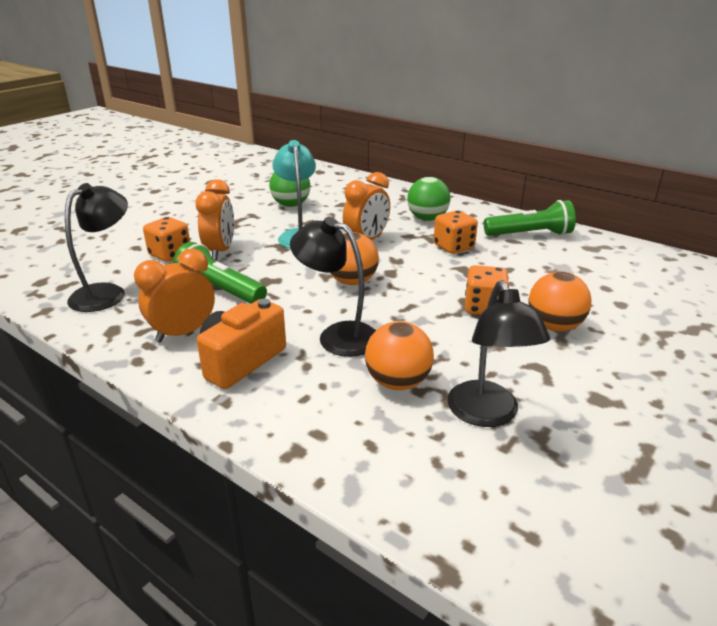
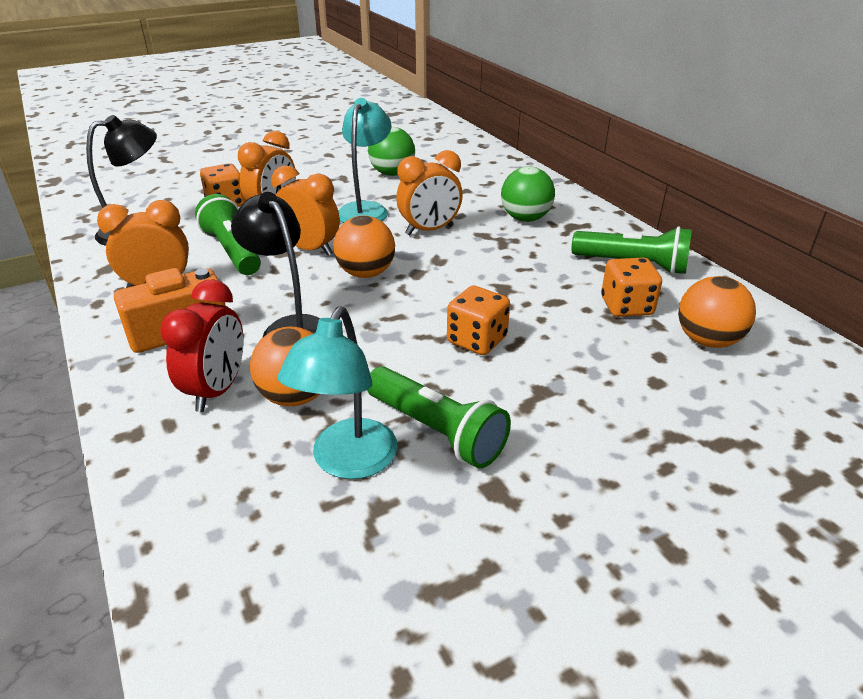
camera: 25 degrees right, 5 degrees up
(286, 274) = (310, 249): none -> orange clock
(330, 397) = (217, 390): none -> red clock
(453, 247) = (520, 259): orange dice -> orange dice (626, 306)
(487, 414) = (348, 462): black lamp -> turquoise lamp
(523, 374) = (436, 431): none -> green flashlight
(554, 326) = (536, 385): orange ball -> orange ball (707, 341)

